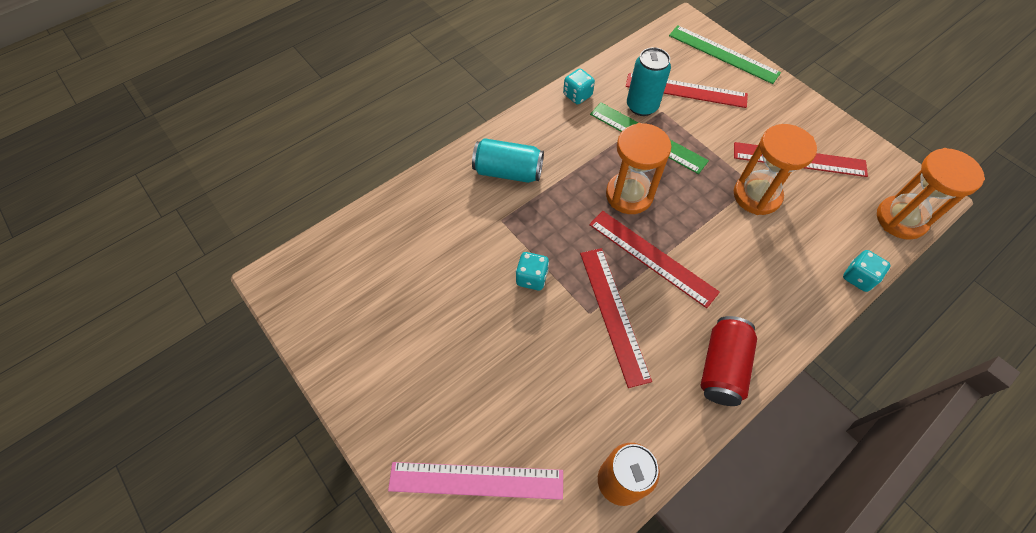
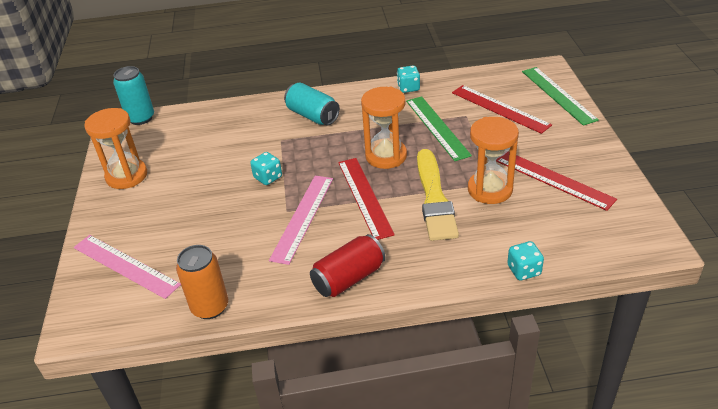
camera: 35 degrees right, 20 degrees down
(613, 314) = (302, 217): red ruler -> pink ruler
(642, 106) = (452, 108): turquoise can -> turquoise can (141, 118)
(717, 229) = (434, 198): none -> yellow brush
(901, 219) = (609, 249): orange hourglass -> orange hourglass (127, 176)

